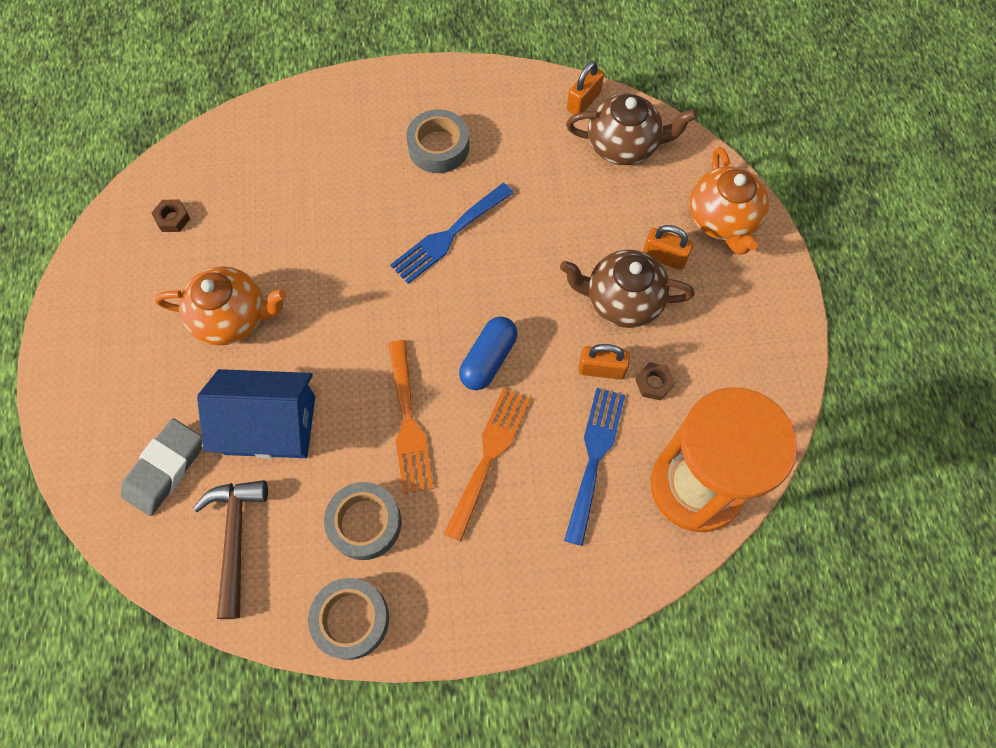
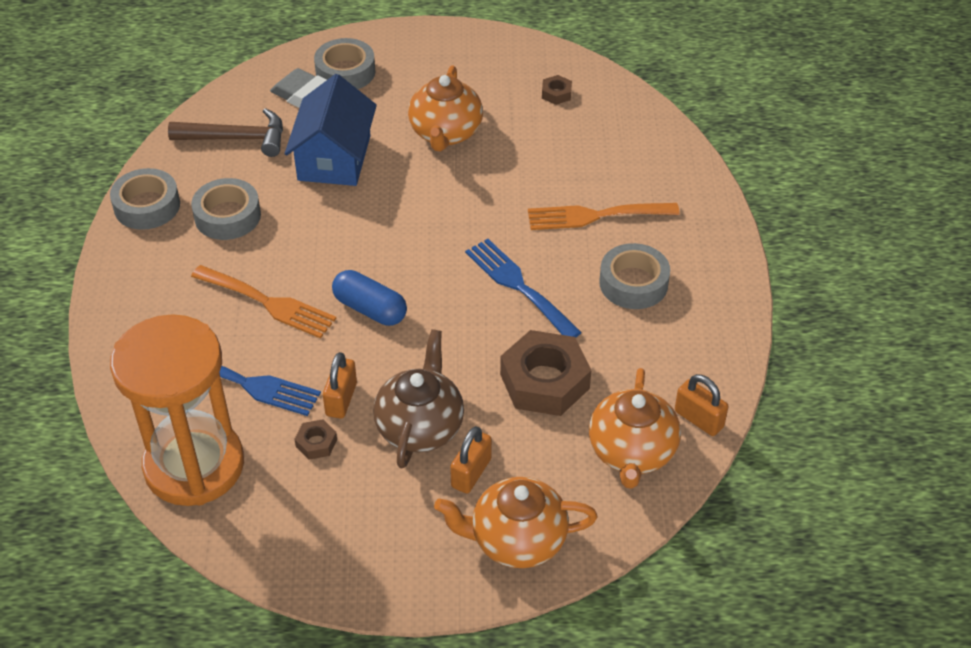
camera: 95 degrees right, 20 degrees down
(120, 435) = (345, 72): none -> grey tape
(408, 423) = (315, 247): orange fork -> orange fork (595, 216)
(559, 209) = (544, 381): none -> brown nut
(624, 145) = (632, 452): brown teapot -> orange teapot

